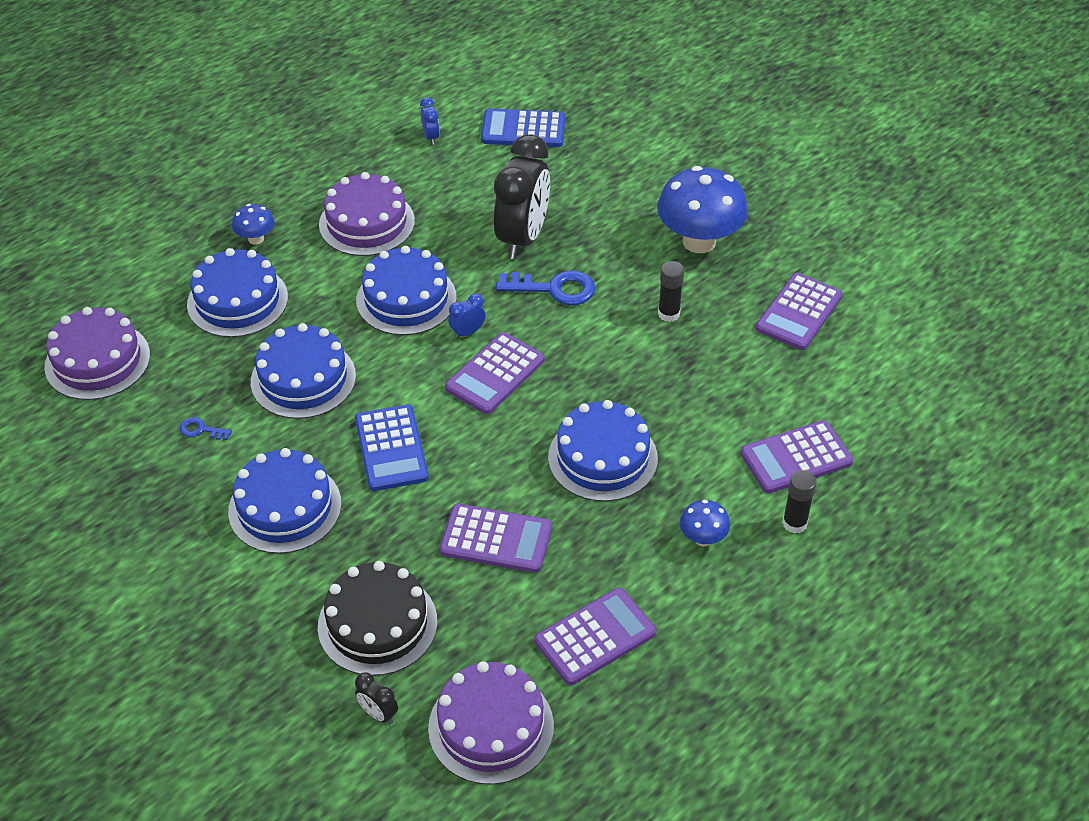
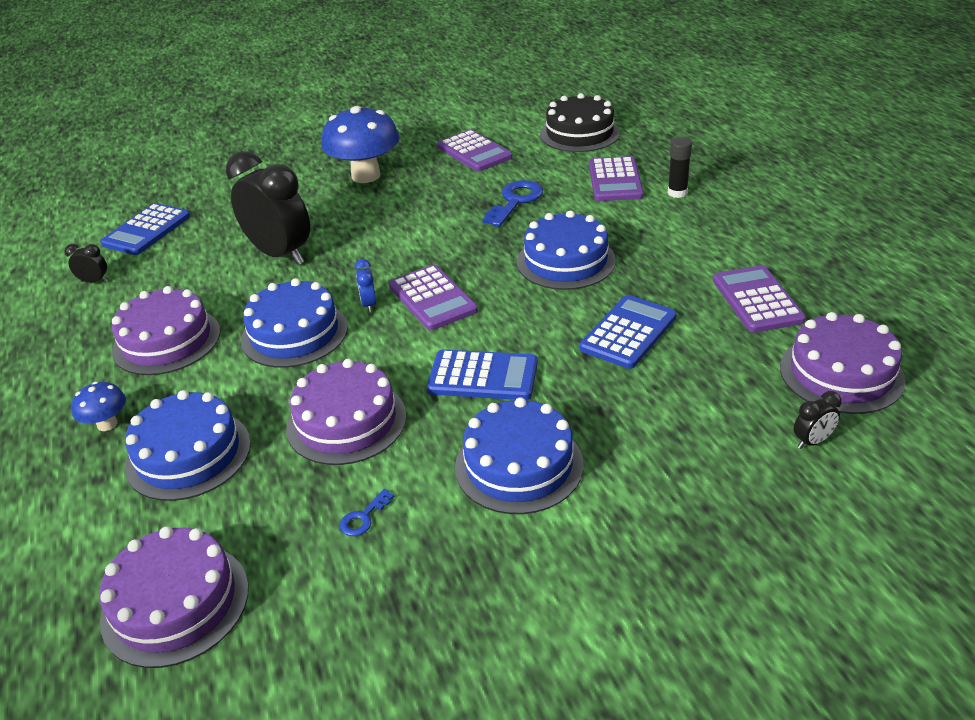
camera: 65 degrees left, 10 degrees down
(303, 379) = (346, 421): blue cake -> purple cake
(377, 624) = (701, 423): black cake -> black cake (579, 133)
(431, 137) = (94, 281): blue clock -> black clock
(496, 539) = (628, 332): purple calculator -> blue calculator
(554, 289) = (356, 250): blue key -> blue key (515, 201)
(668, 314) = (431, 203): black glue stick -> none
(703, 538) = (674, 232): blue mushroom -> none

